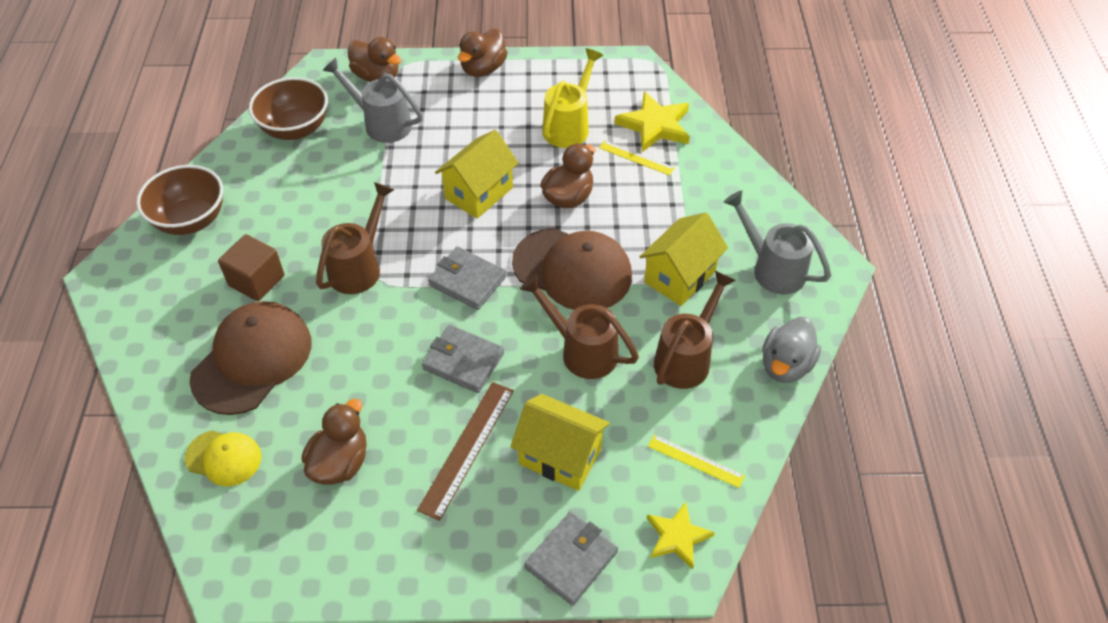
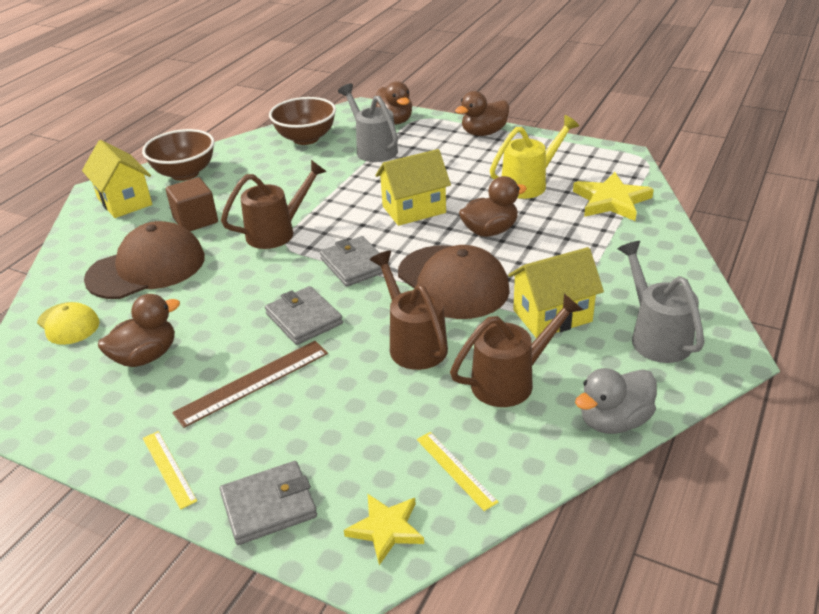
camera: 30 degrees right, 15 degrees down
(560, 456) = (327, 418): yellow house -> yellow house (124, 201)
(636, 158) = (575, 219): yellow ruler -> yellow ruler (169, 468)

